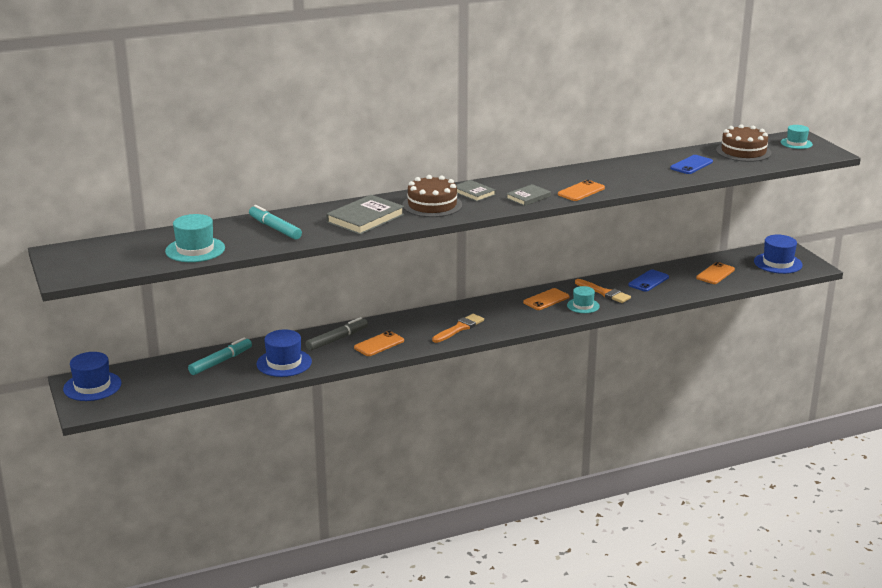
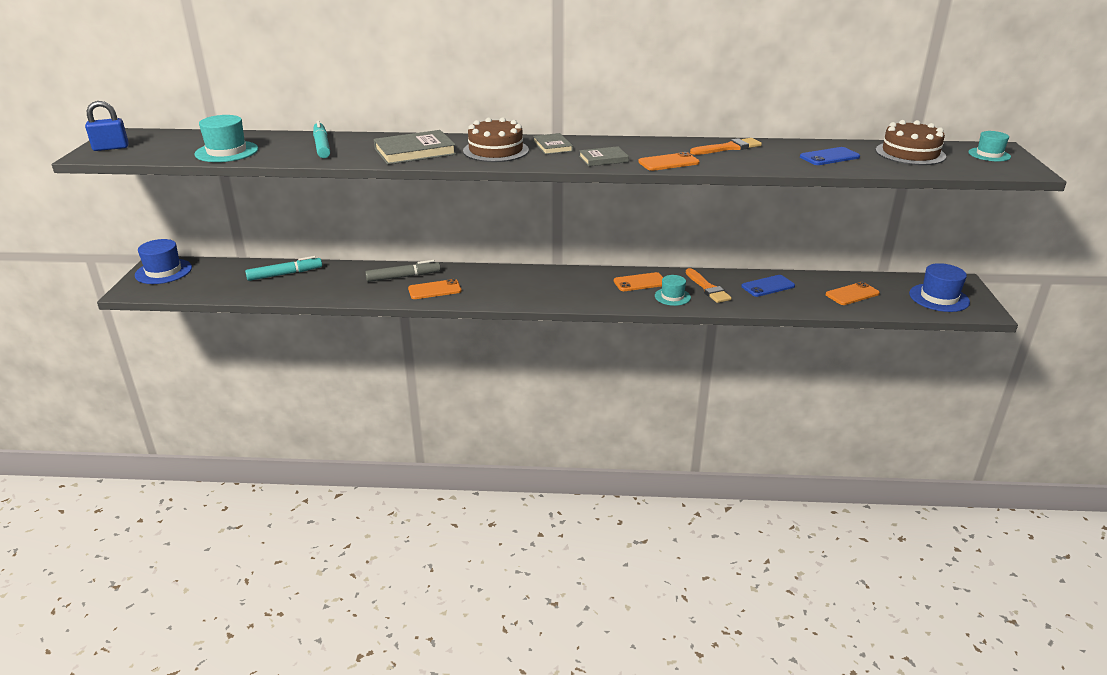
camera: 25 degrees right, 5 degrees up
(73, 267) = (111, 148): none -> blue padlock
(284, 363) = (334, 288): blue hat -> none
(459, 328) = (525, 292): orange brush -> orange brush (728, 148)

